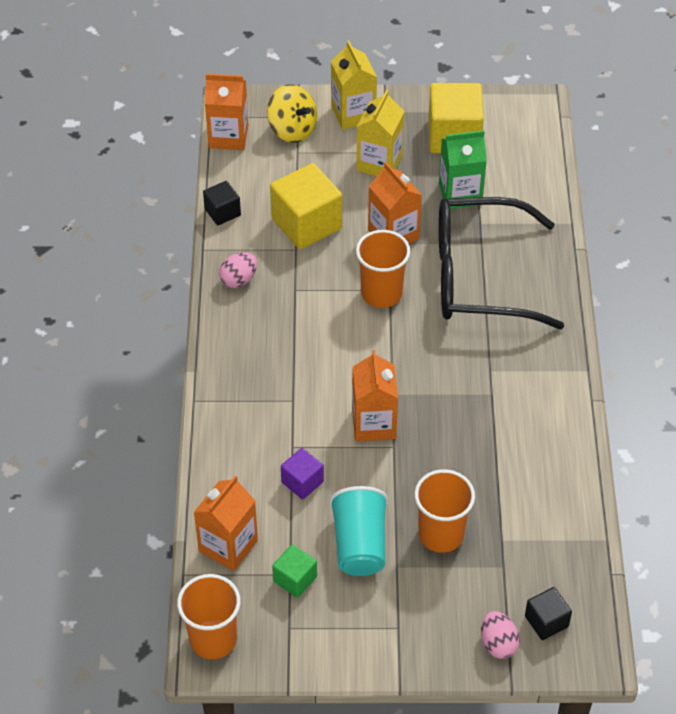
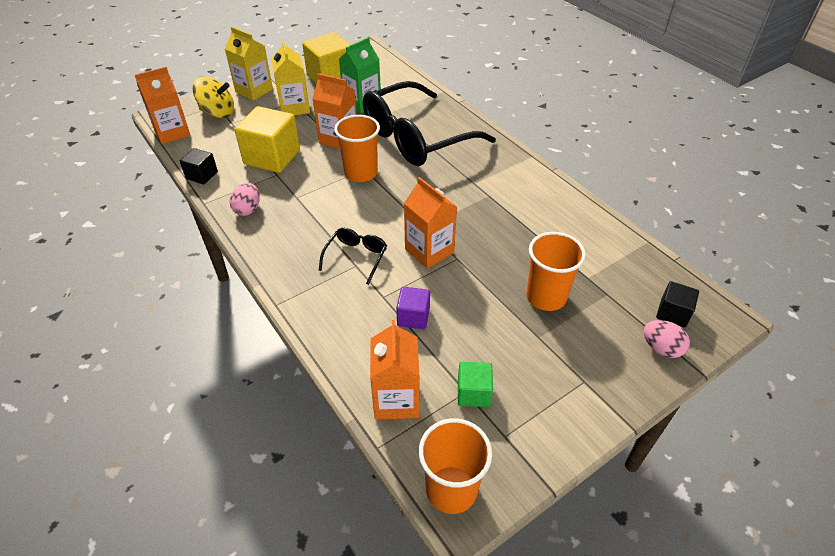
camera: 35 degrees left, 5 degrees down
(300, 391) = (356, 257): none -> black glasses
(359, 544) = (497, 337): turquoise cup -> none

